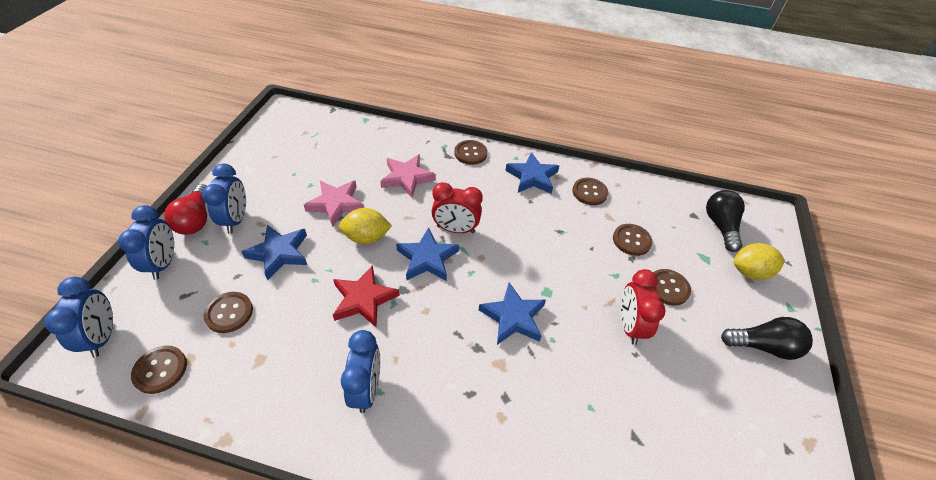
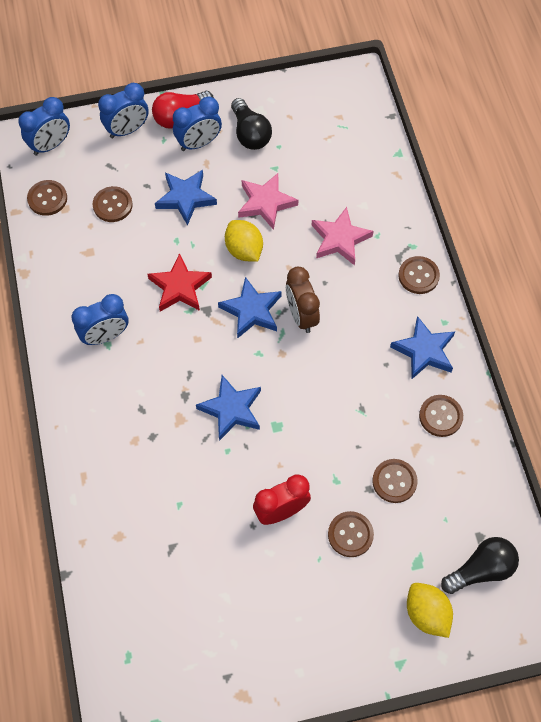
camera: 65 degrees right, 15 degrees up
(455, 229) = (301, 316): red clock -> brown clock
(763, 346) = (330, 641): black light bulb -> black light bulb (250, 133)

